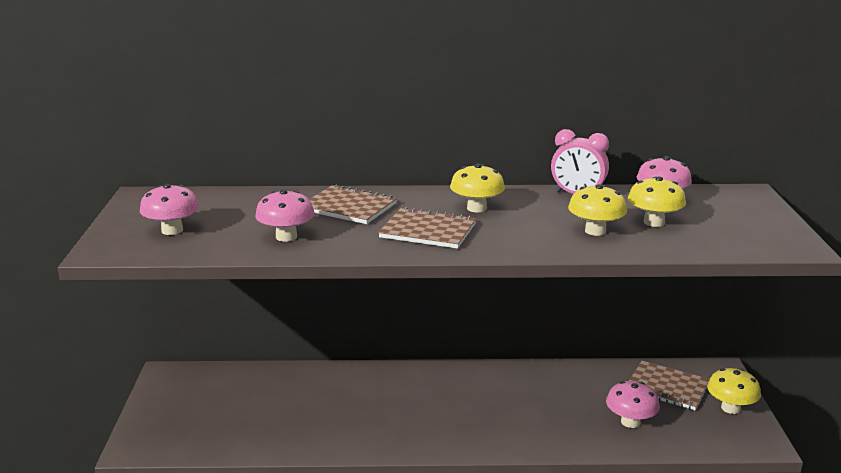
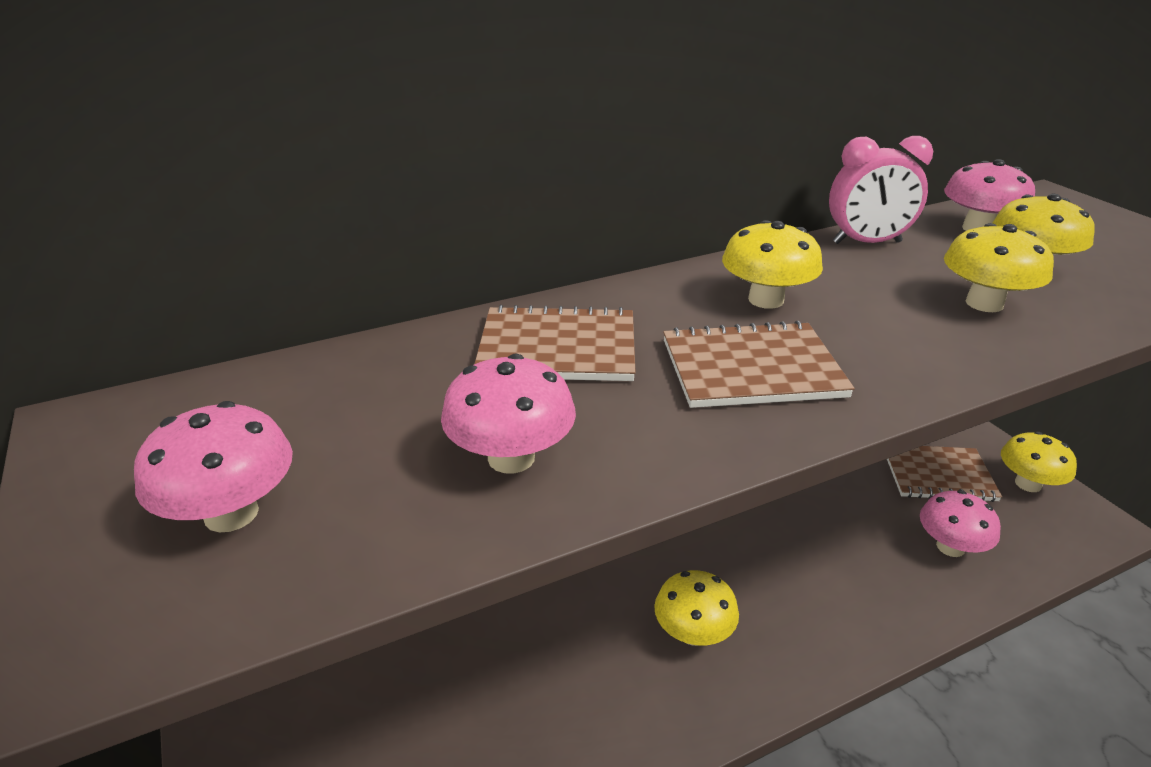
camera: 25 degrees left, 10 degrees up
(424, 413) = (693, 633): none -> yellow mushroom

